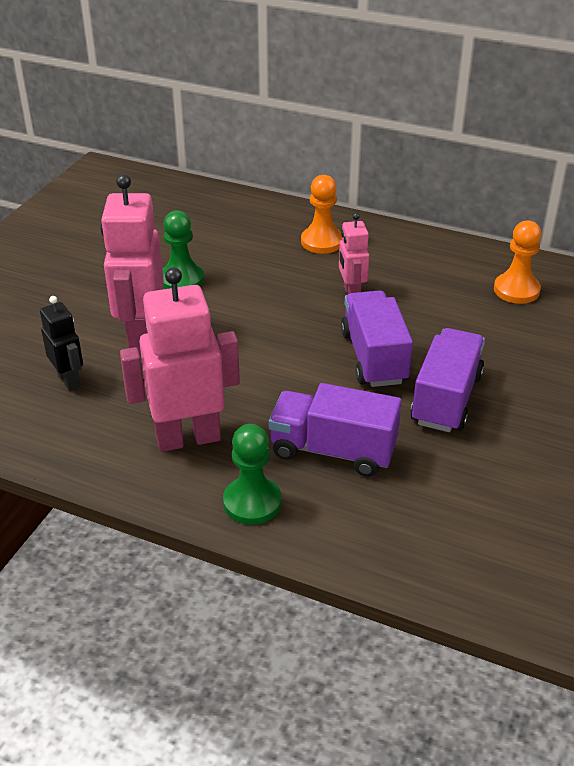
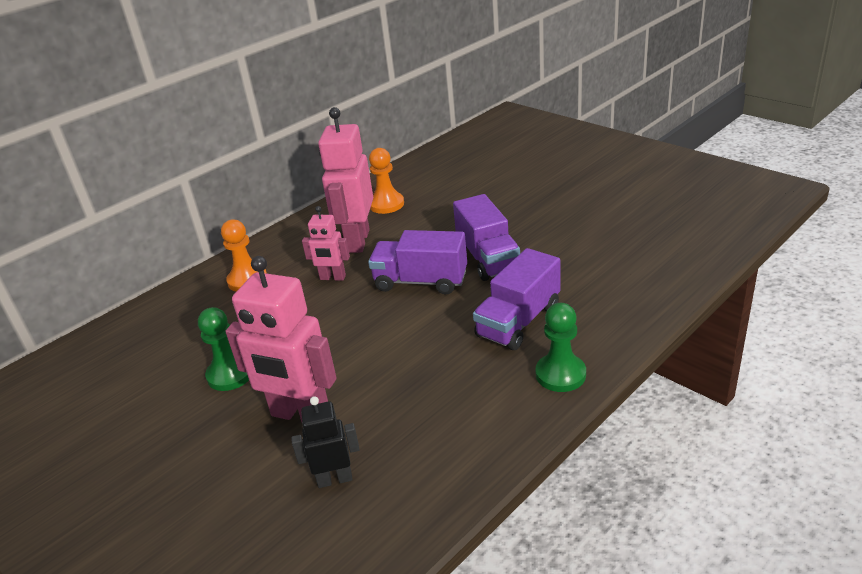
camera: 65 degrees left, 5 degrees down
(188, 438) = (465, 401): pink robot -> pink robot (357, 241)
(446, 399) = (487, 258): purple truck -> purple truck turned 150 degrees counterclockwise

